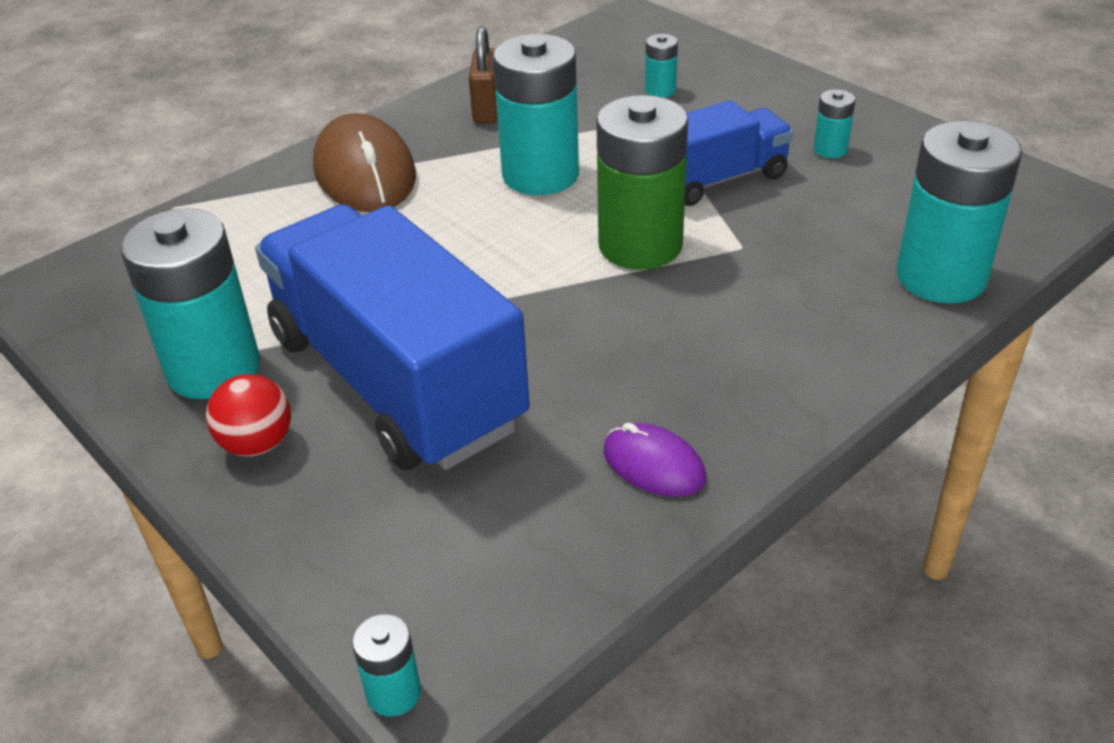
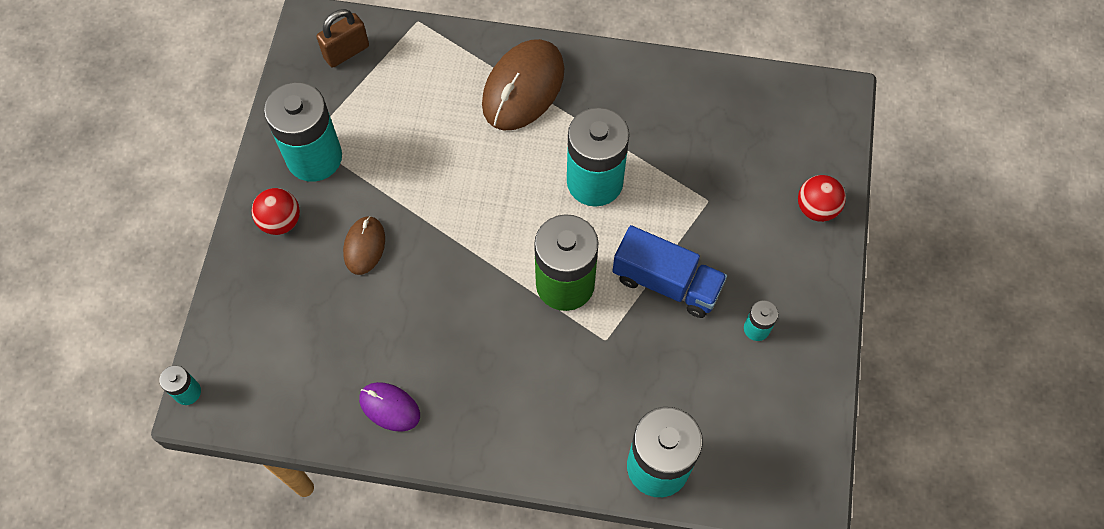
camera: 50 degrees right, 25 degrees up
(396, 381) = (364, 246): blue truck -> brown mouse
(487, 109) = (642, 99): brown padlock -> brown padlock (346, 52)
(653, 465) = (389, 407): purple mouse -> purple mouse turned 60 degrees counterclockwise
(660, 90) = (749, 182): turquoise battery -> none
(733, 68) = (816, 208): none -> red ball

